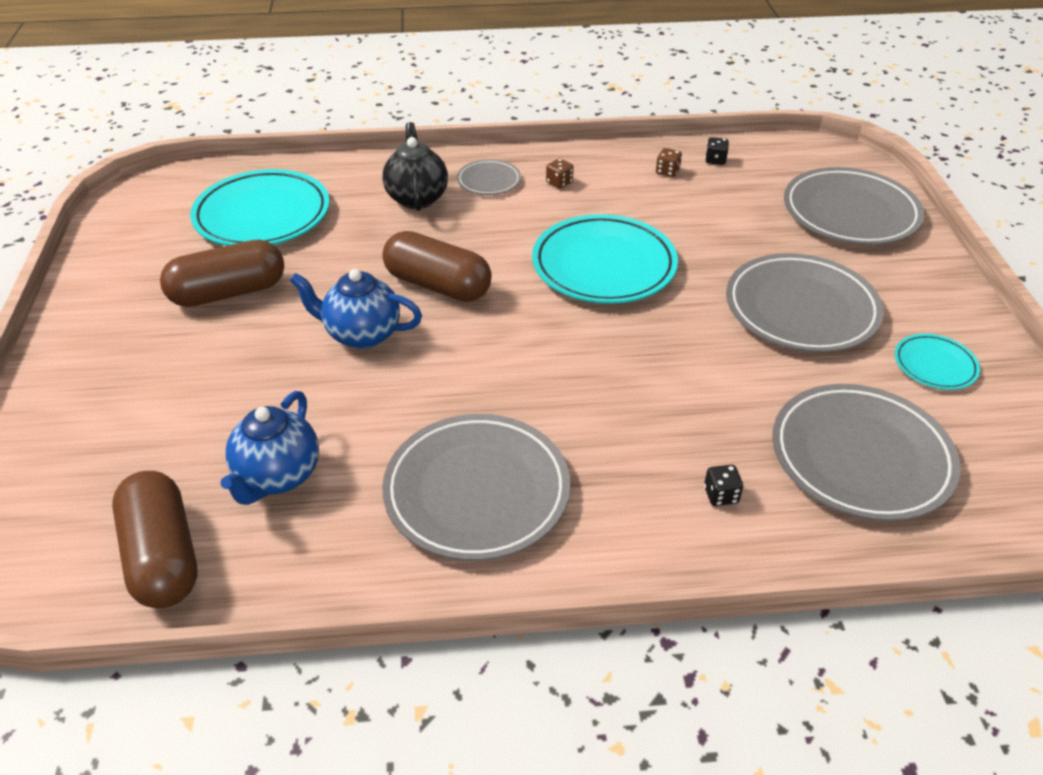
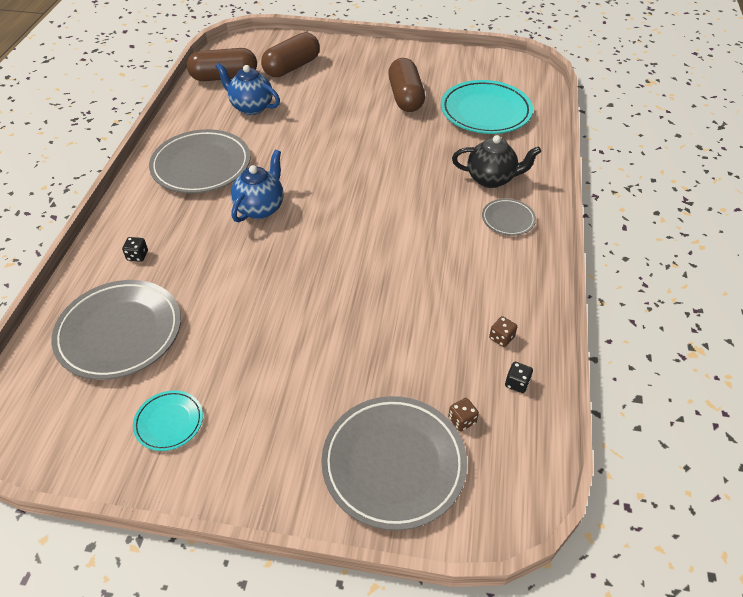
camera: 105 degrees right, 5 degrees up
(362, 334) = (345, 141): blue teapot -> blue teapot (260, 208)
(438, 285) = (381, 175): brown capsule -> brown capsule (292, 67)
(559, 182) = (497, 259): brown dice -> brown dice (462, 420)
(604, 265) = (373, 259): turquoise plate -> none
(801, 309) = (273, 361): grey plate -> none

